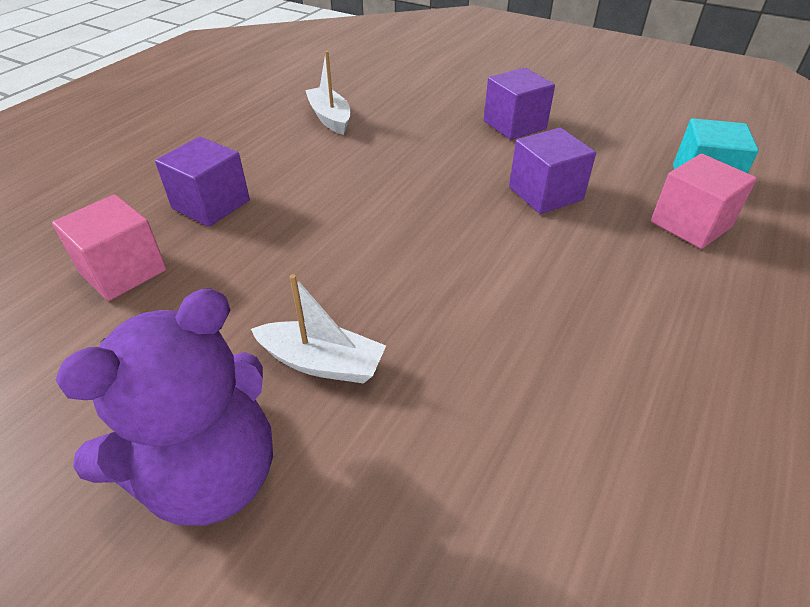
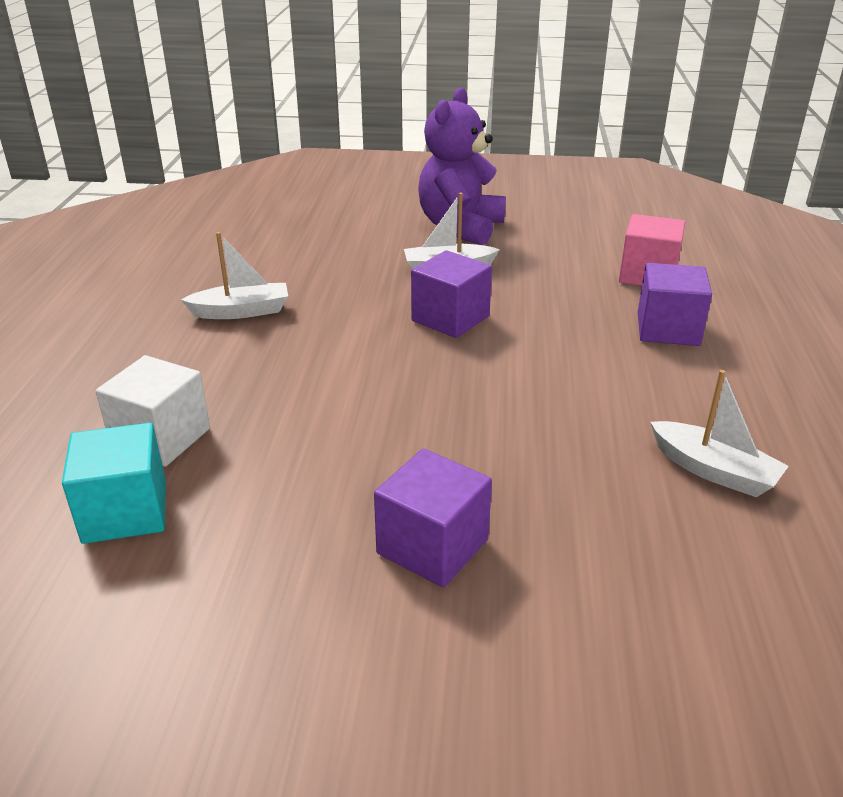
camera: 155 degrees right, 10 degrees down
(545, 193) = (340, 432): purple cube -> purple cube (450, 318)
(624, 365) = (241, 311): none -> white boat
(690, 224) = (161, 438): pink cube -> white cube

